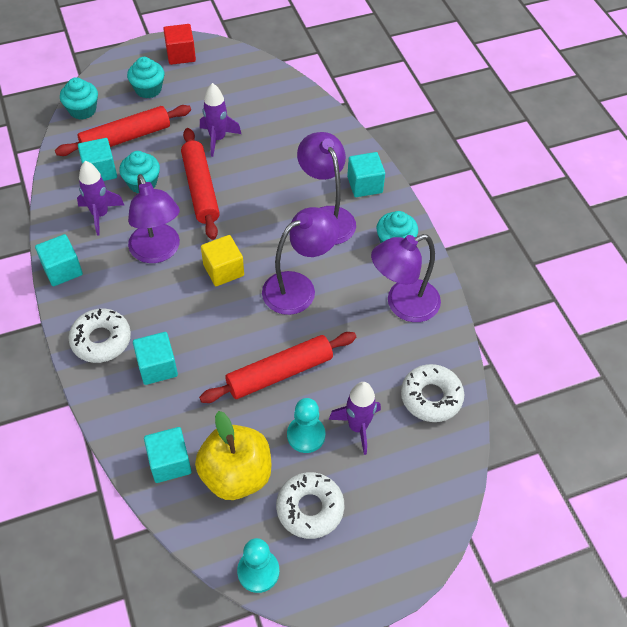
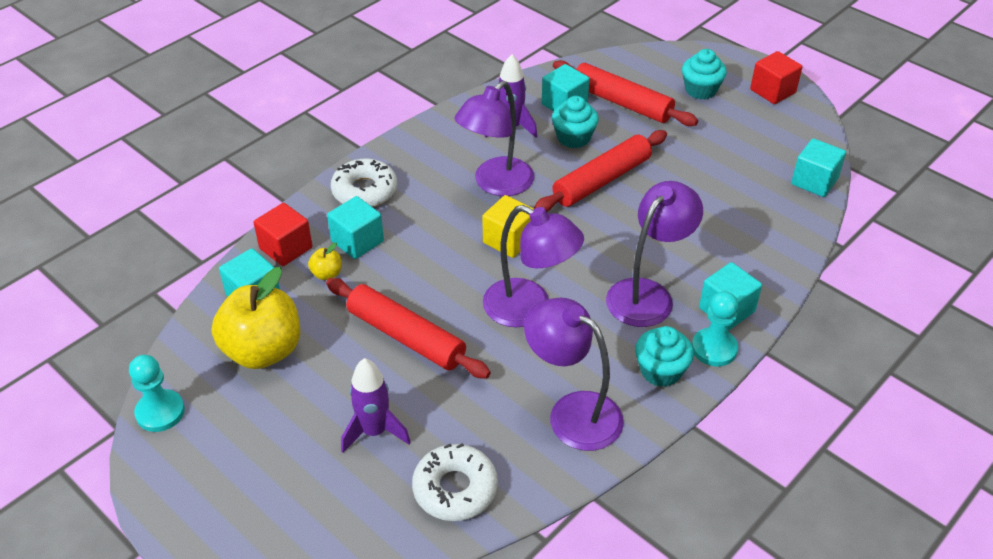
camera: 65 degrees right, 10 degrees down
(62, 270) = (427, 132): turquoise cube -> turquoise cube (814, 181)
(82, 110) = (630, 61): turquoise cupcake -> none
(130, 420) = (286, 248): none -> red cube
(180, 401) = (327, 274): none -> yellow apple
(218, 139) = (682, 165): purple rocket -> none
(306, 435) = (339, 389): turquoise pawn -> turquoise pawn (714, 348)
(310, 508) = (251, 427): white donut -> none

